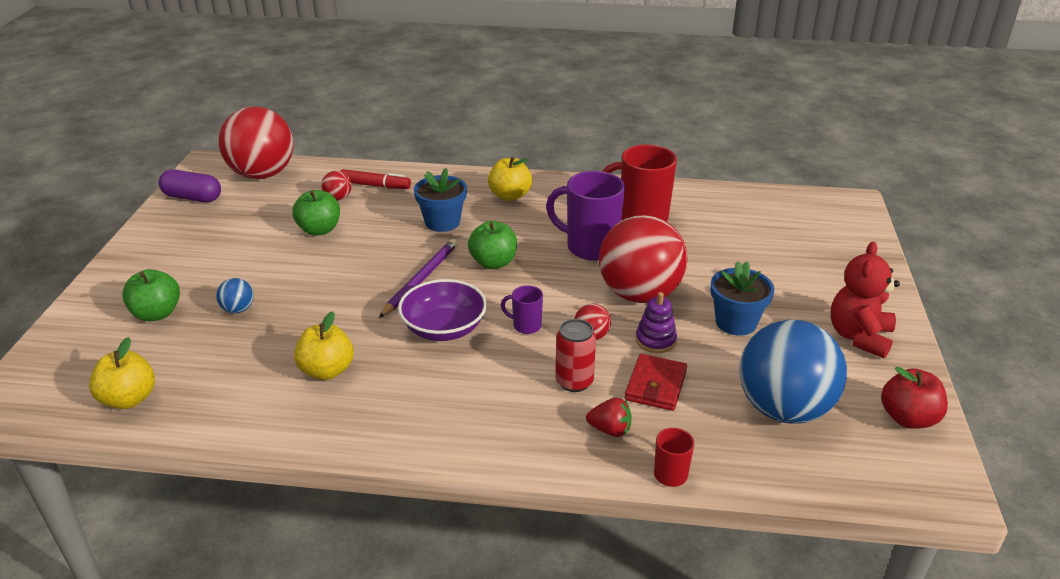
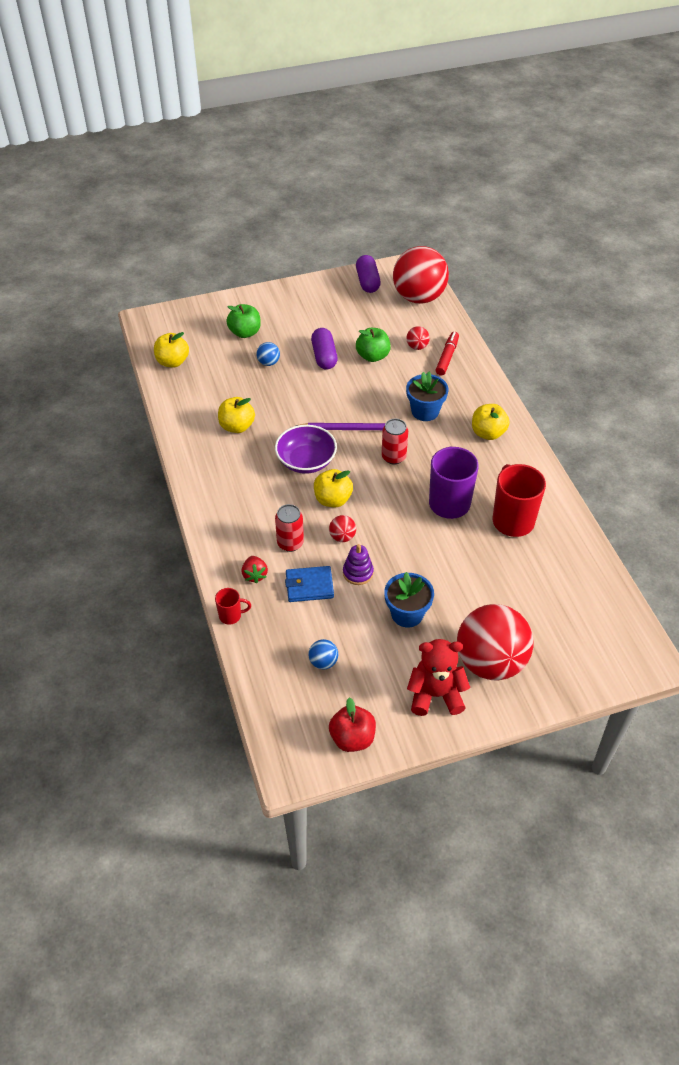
camera: 65 degrees right, 15 degrees up
(279, 263) = (324, 356): none -> purple capsule
(375, 185) = (447, 357): red marker -> red marker turned 150 degrees counterclockwise
(493, 262) = (393, 457): green apple -> red can
(526, 326) = (333, 499): purple mug -> yellow apple
(639, 294) = (407, 548): red ball -> red ball (490, 662)
(655, 385) = (309, 586): red wallet -> blue wallet
(783, 409) = (323, 662): blue ball -> blue ball, size x0.40

